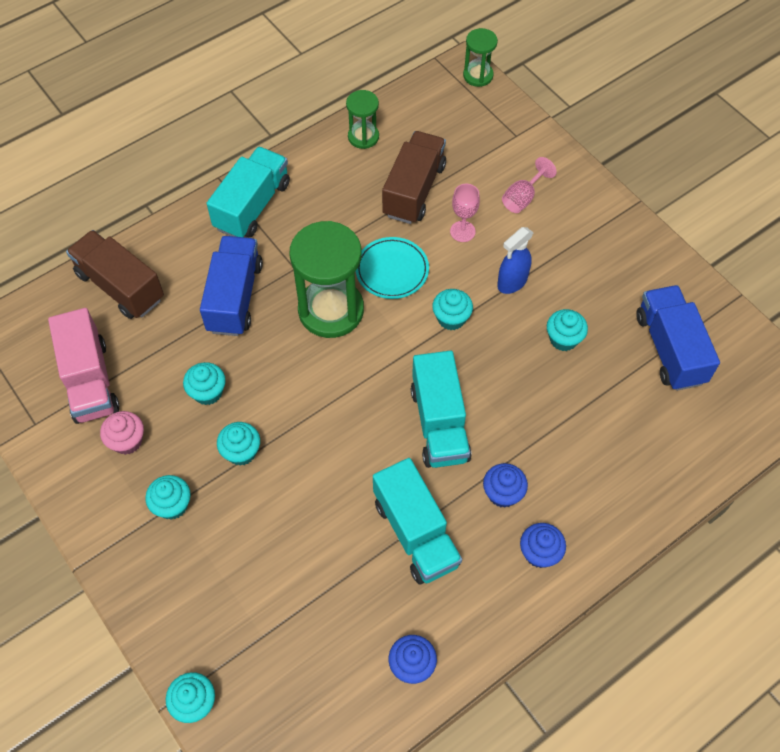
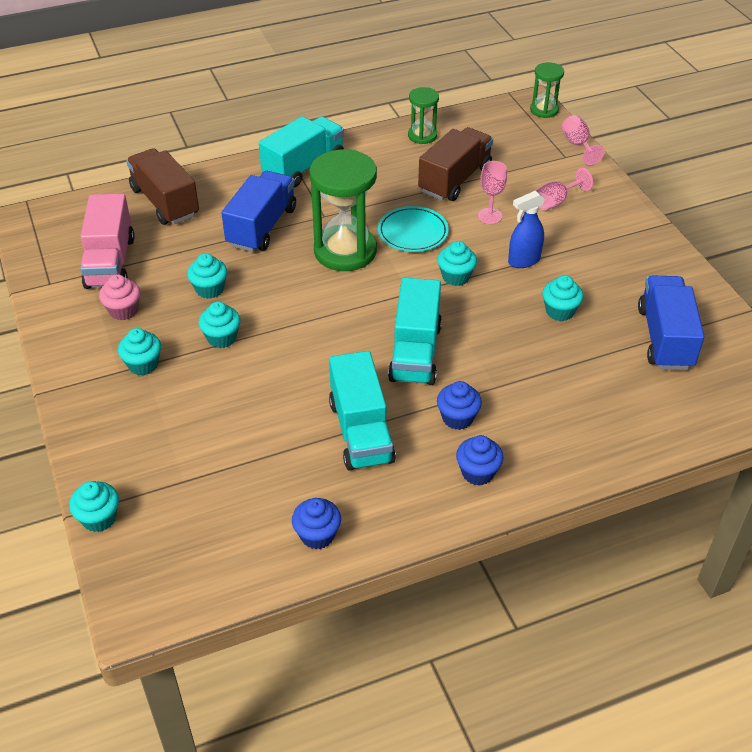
camera: 15 degrees right, 15 degrees down
(524, 117) = (577, 145): none -> pink goblet

